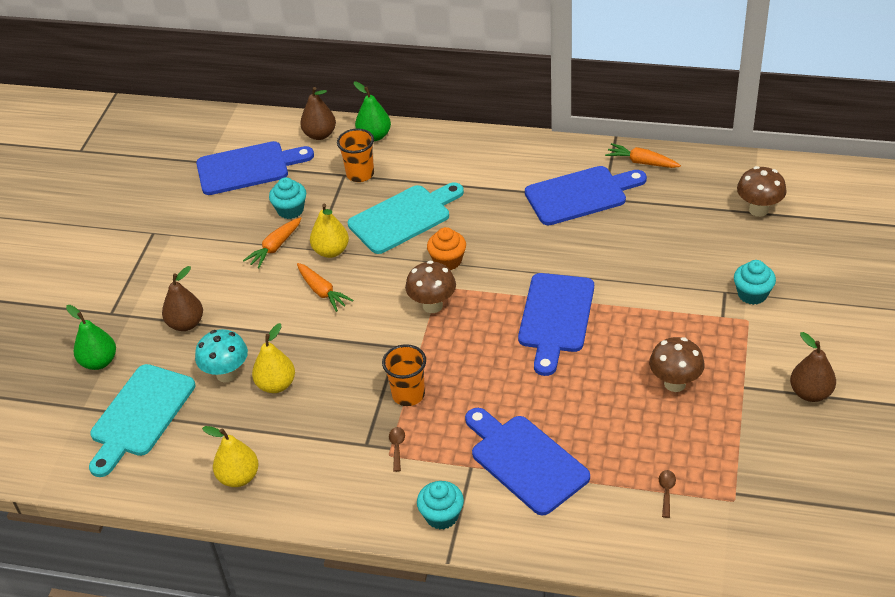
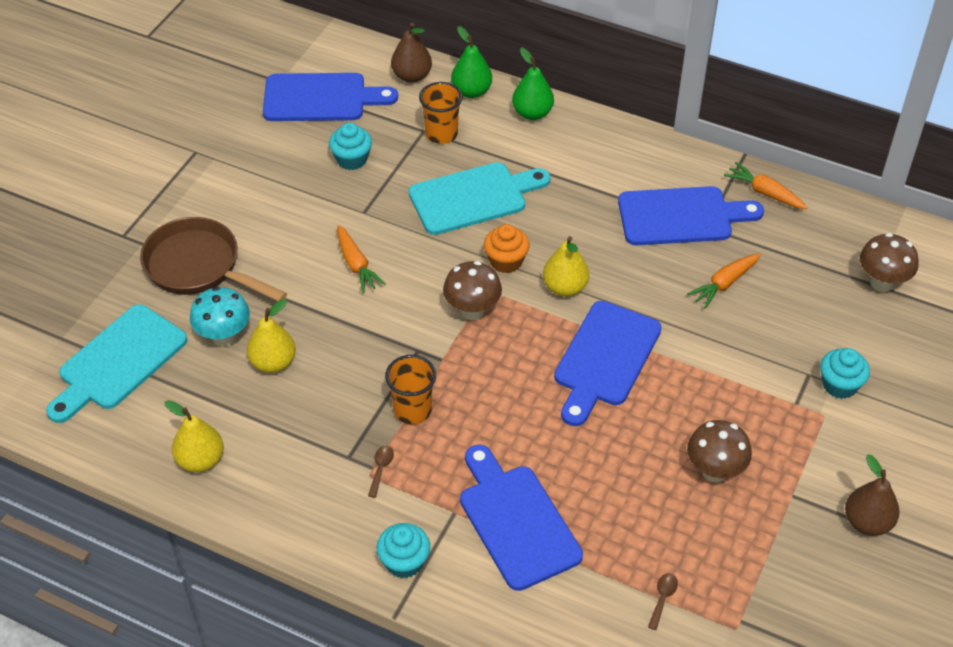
camera: 10 degrees right, 5 degrees up
(99, 362) = (94, 289): green pear -> green pear (532, 113)
(186, 324) = (198, 267): brown pear -> brown pan
(275, 247) = (321, 200): orange carrot -> orange carrot (724, 284)
(331, 251) = (381, 219): yellow pear -> yellow pear (565, 287)

